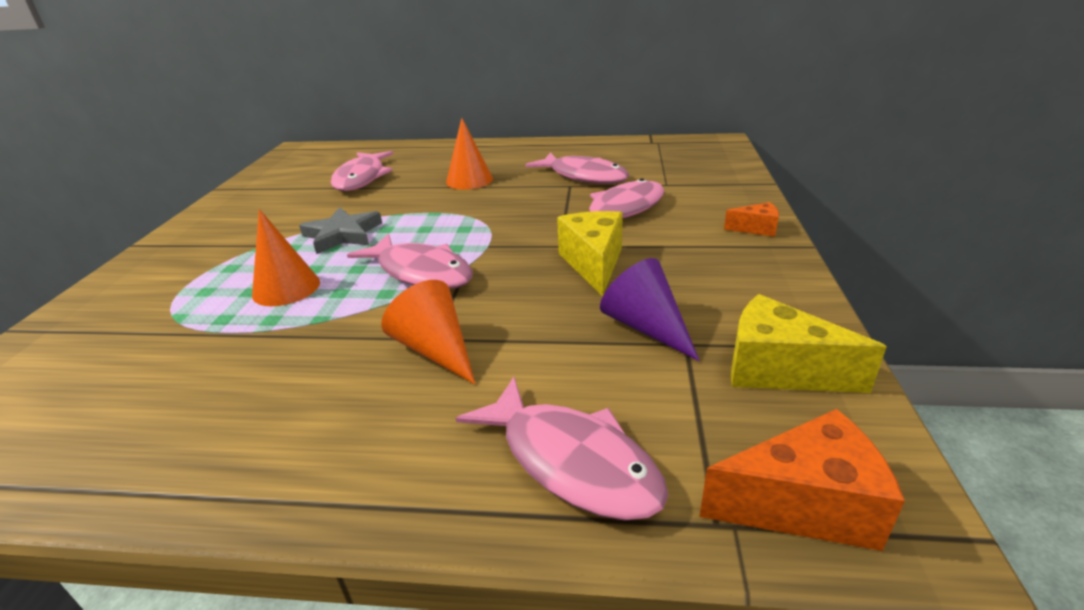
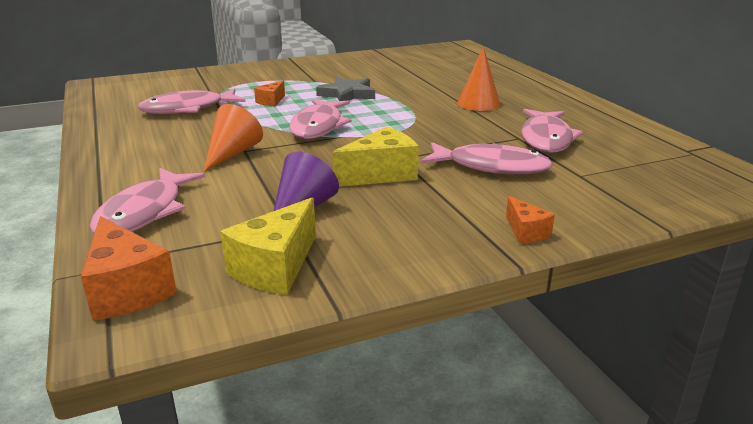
camera: 60 degrees right, 5 degrees down
(286, 288) = (271, 101): orange cone -> orange cheese
(361, 178) = (437, 74): pink fish -> pink fish (188, 109)
(779, 369) = (275, 267): yellow cheese -> yellow cheese turned 150 degrees counterclockwise

